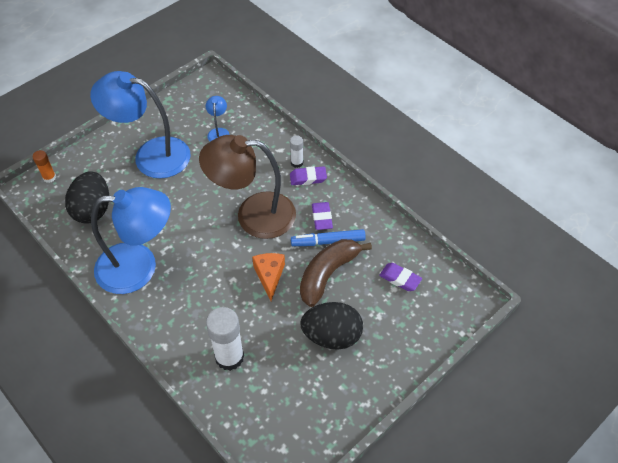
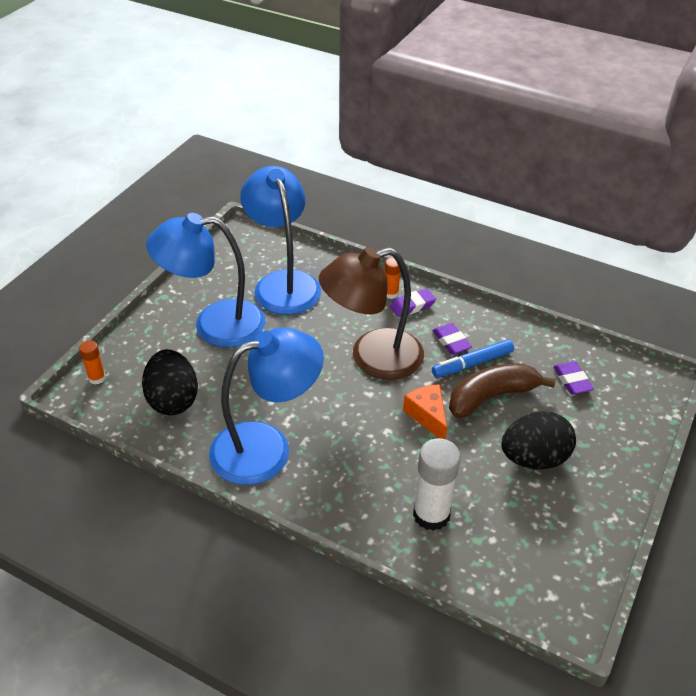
camera: 20 degrees left, 10 degrees down
(218, 132) = (283, 283): blue lamp -> blue lamp, size x2.41
(297, 163) = (391, 293): white glue stick -> orange glue stick
(328, 274) = (492, 396): brown banana -> brown banana turned 45 degrees clockwise
(400, 279) = (572, 380): purple eraser -> purple eraser turned 60 degrees clockwise

